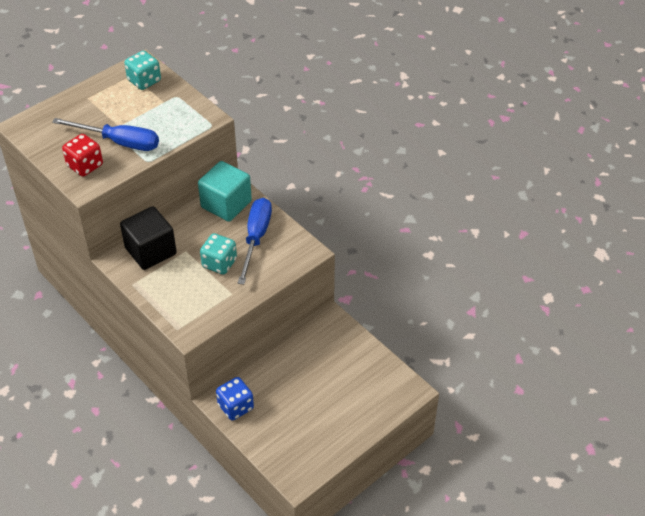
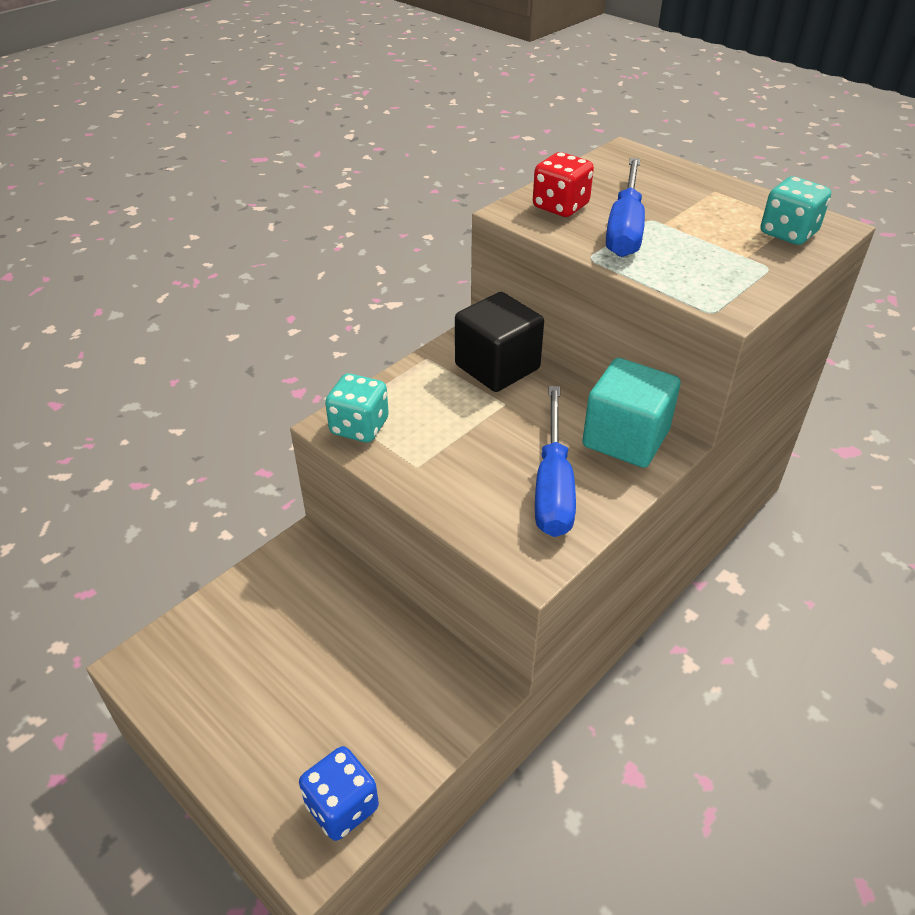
camera: 85 degrees right, 5 degrees down
(219, 263) = (483, 444): turquoise dice -> turquoise dice (359, 427)
(235, 407) = (288, 568): blue dice -> blue dice (342, 806)
(256, 238) = (553, 485): blue screwdriver -> blue screwdriver turned 90 degrees clockwise

